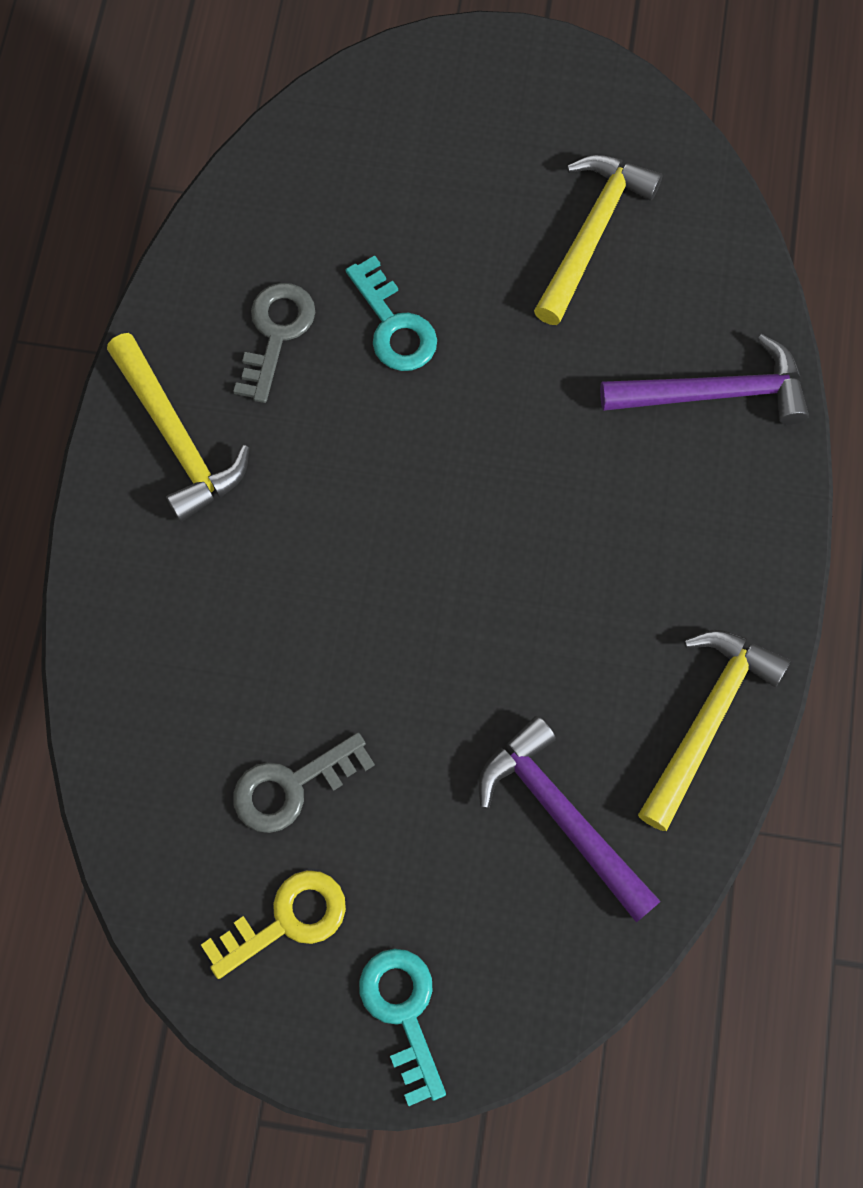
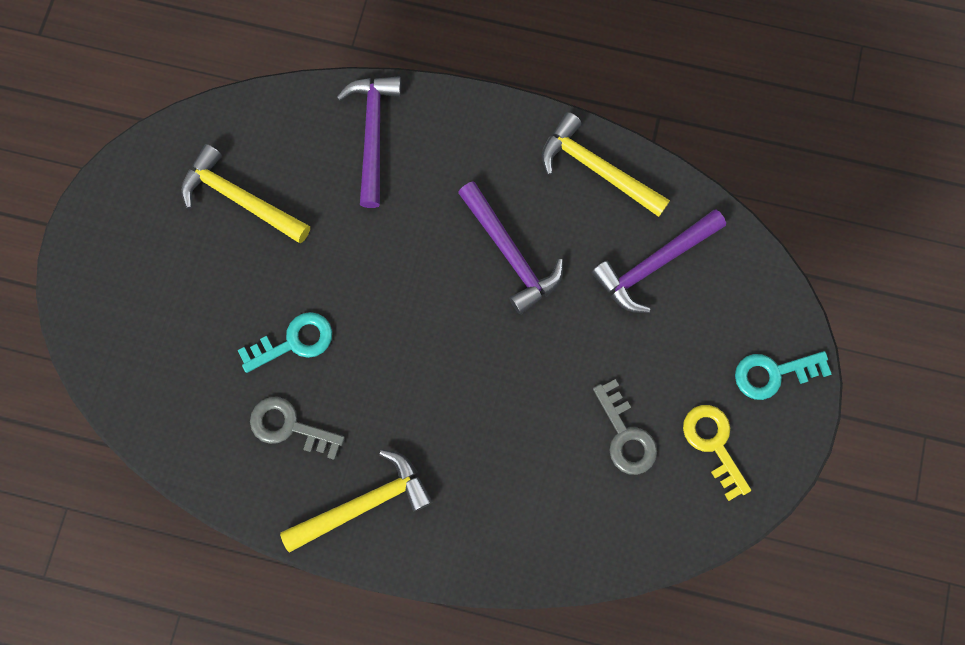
camera: 85 degrees left, 5 degrees up
(553, 601) = (510, 254): none -> purple hammer

